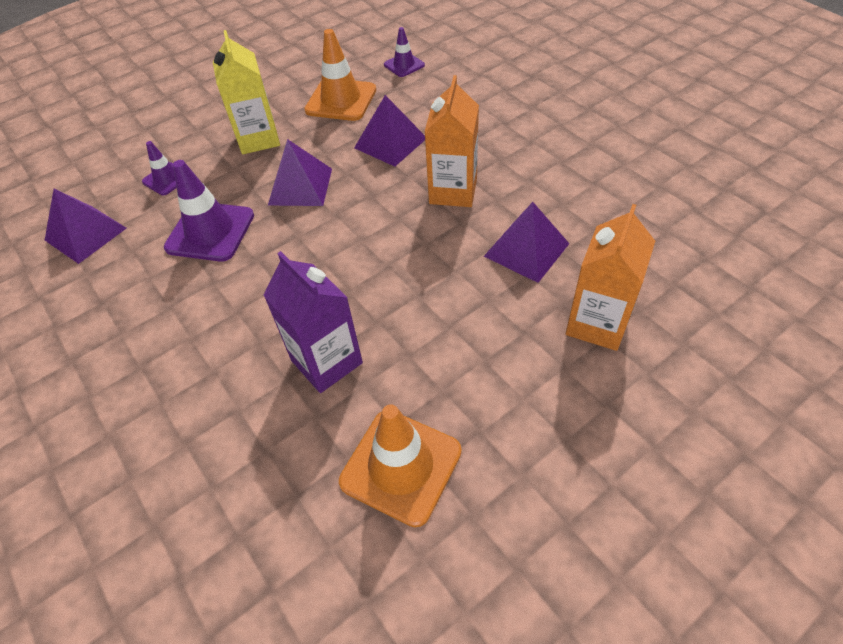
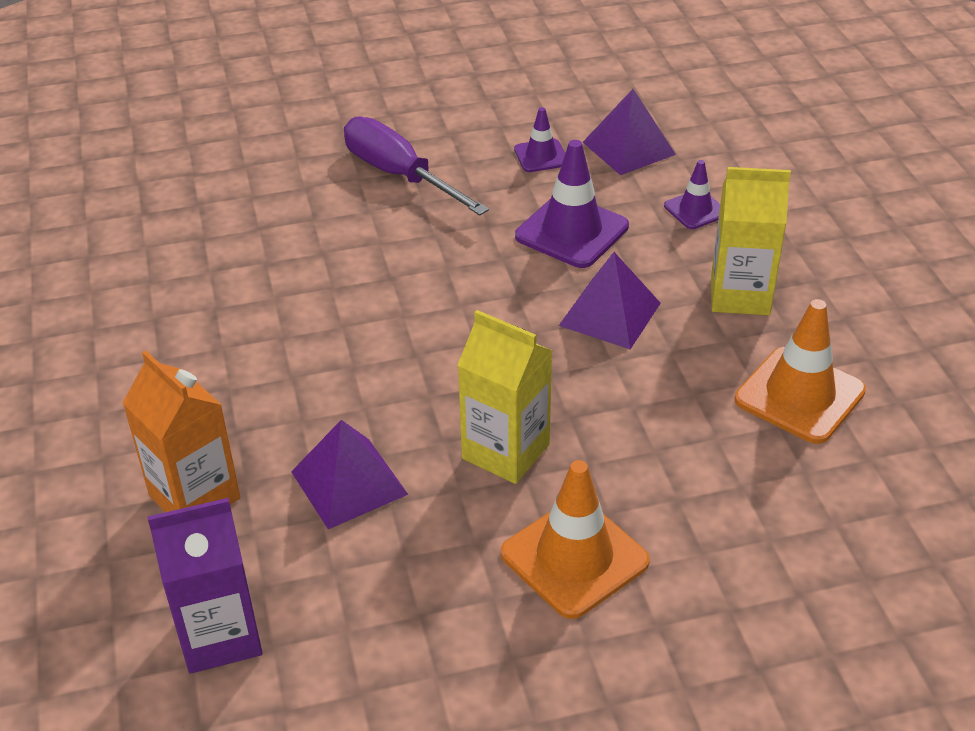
camera: 110 degrees right, 10 degrees down
(150, 371) = (399, 175): none -> purple screwdriver
(326, 361) = (320, 280): purple carton -> purple carton (220, 635)
(390, 143) = (655, 420): purple pyramid -> none
(401, 466) = (172, 300): orange traffic cone -> orange traffic cone (574, 558)
(404, 65) = (877, 499): purple traffic cone -> purple traffic cone (541, 156)
(453, 191) = (505, 451): orange carton -> yellow carton

